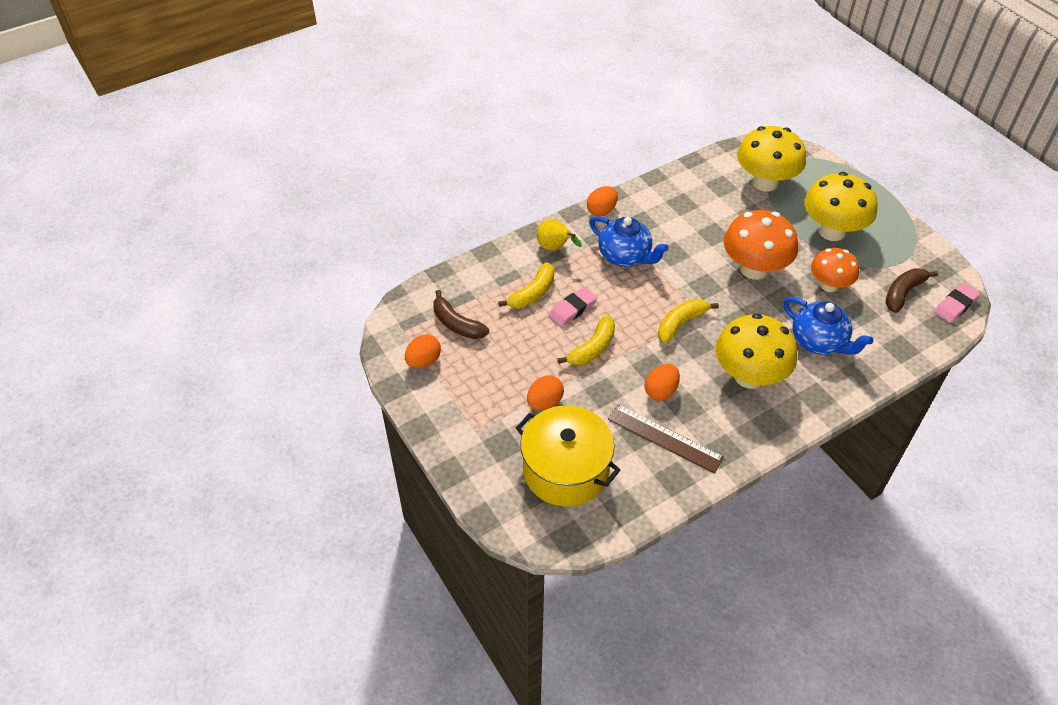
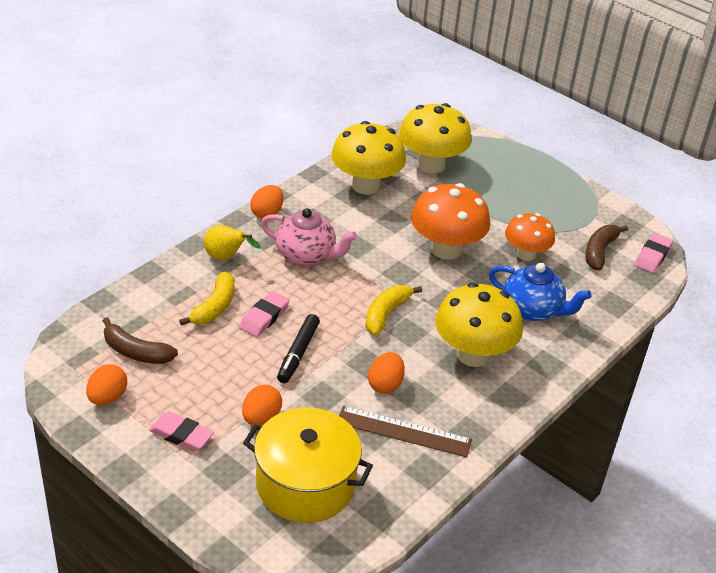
camera: 20 degrees left, 10 degrees down
(474, 406) = (181, 435): none -> pink eraser
(592, 348) = (298, 353): yellow banana -> black marker
(625, 256) = (306, 255): blue teapot -> pink teapot
(832, 231) = (512, 203): yellow mushroom -> yellow mushroom (366, 186)

